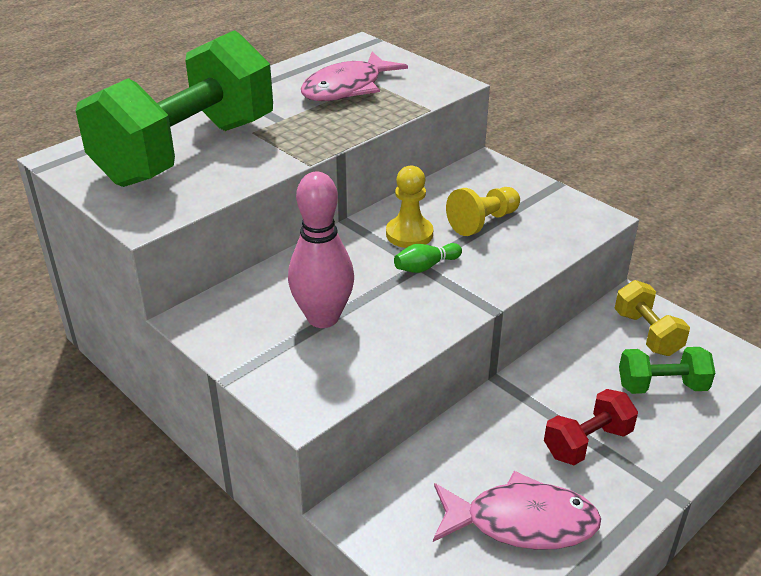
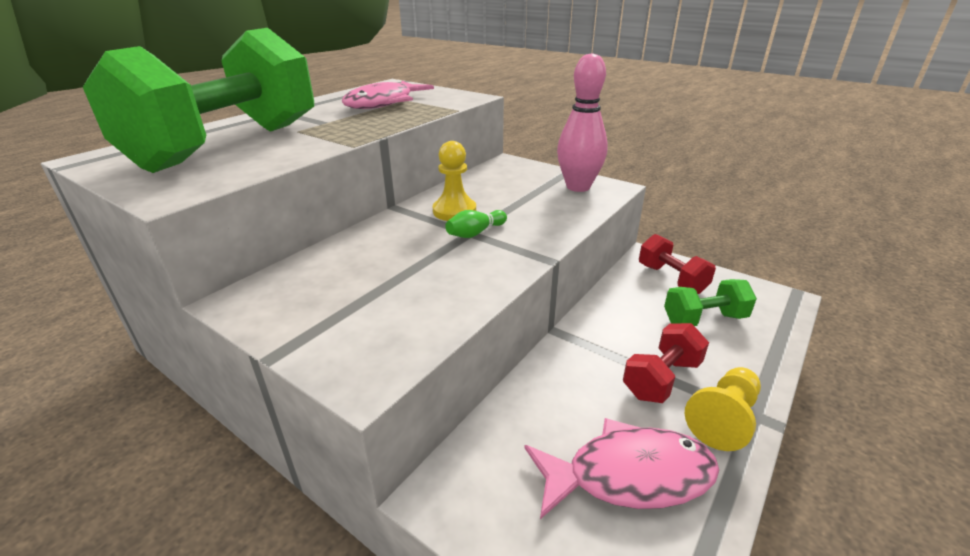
camera: 10 degrees left, 5 degrees down
(323, 318) = (380, 284): pink bowling pin -> pink bowling pin (578, 187)
(483, 222) = (518, 198): yellow pawn -> yellow pawn (723, 419)
(647, 333) = (671, 279): yellow dumbbell -> red dumbbell

